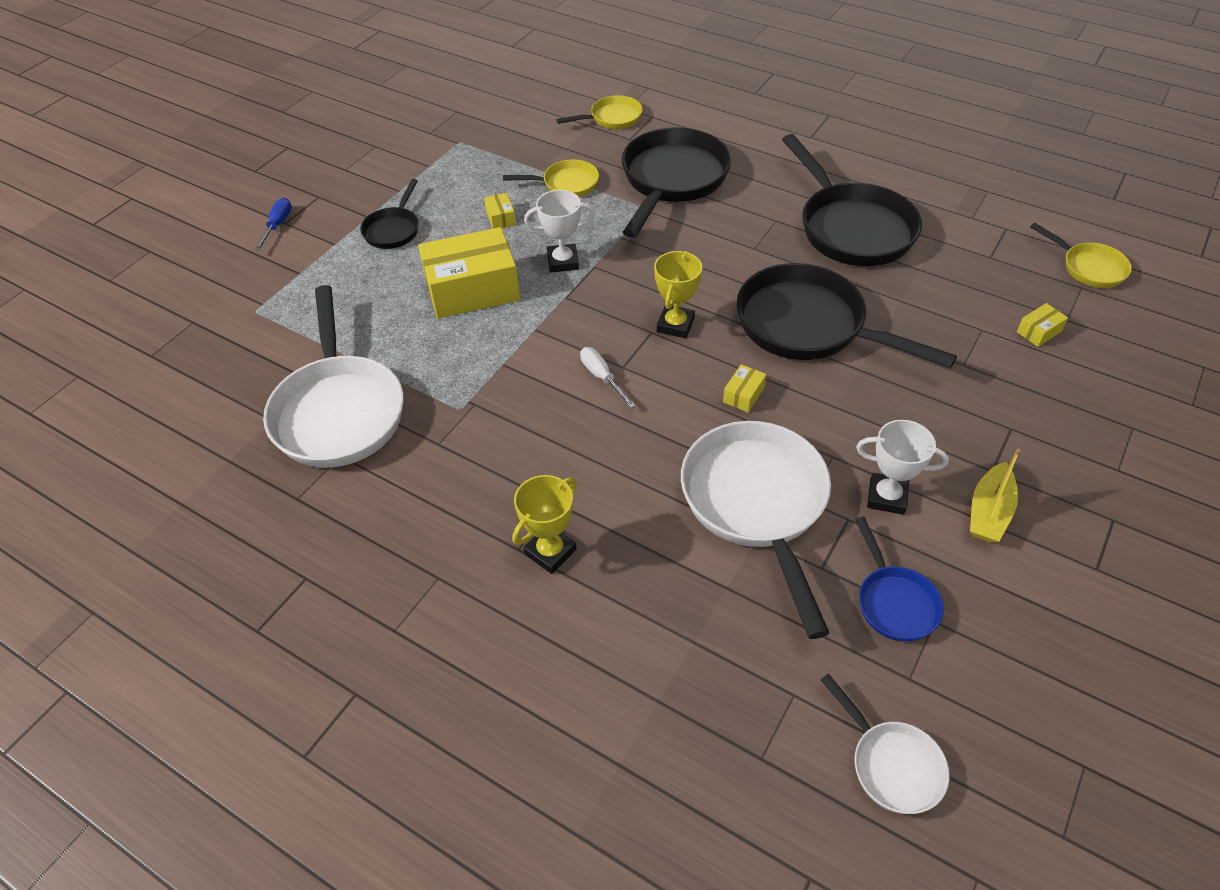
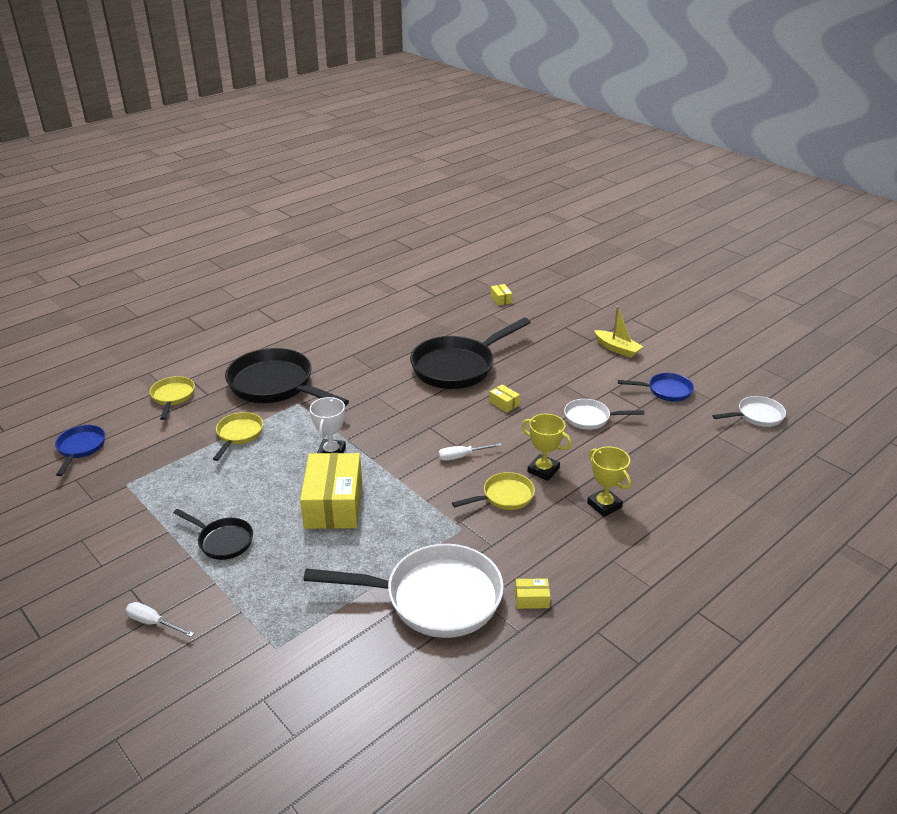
camera: 75 degrees left, 15 degrees down
(278, 225) = (153, 623): blue screwdriver -> white screwdriver
(501, 218) = (255, 476): yellow box -> yellow box (531, 599)
(503, 96) = (80, 448): none -> blue pan
(675, 325) = (429, 416): yellow trophy -> yellow trophy (543, 470)
(757, 504) = (590, 418): white pan -> white pan, size x0.51
(851, 228) = (379, 330): black pan -> none
(886, 497) = (598, 375): white trophy -> none
(1088, 267) = (461, 272): yellow pan -> yellow pan (504, 496)

